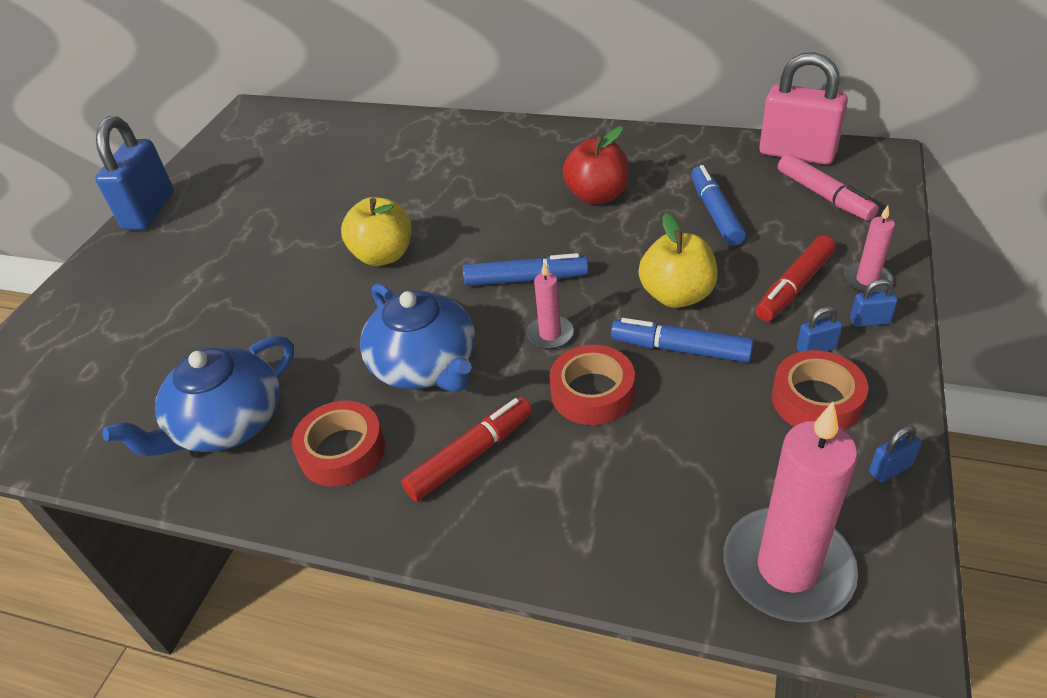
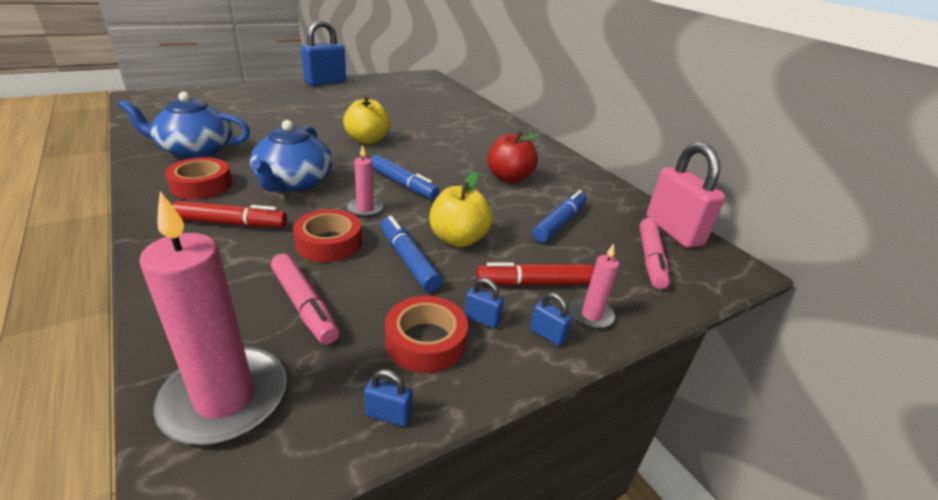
camera: 35 degrees right, 10 degrees down
(690, 458) = (304, 305): none -> pink marker

